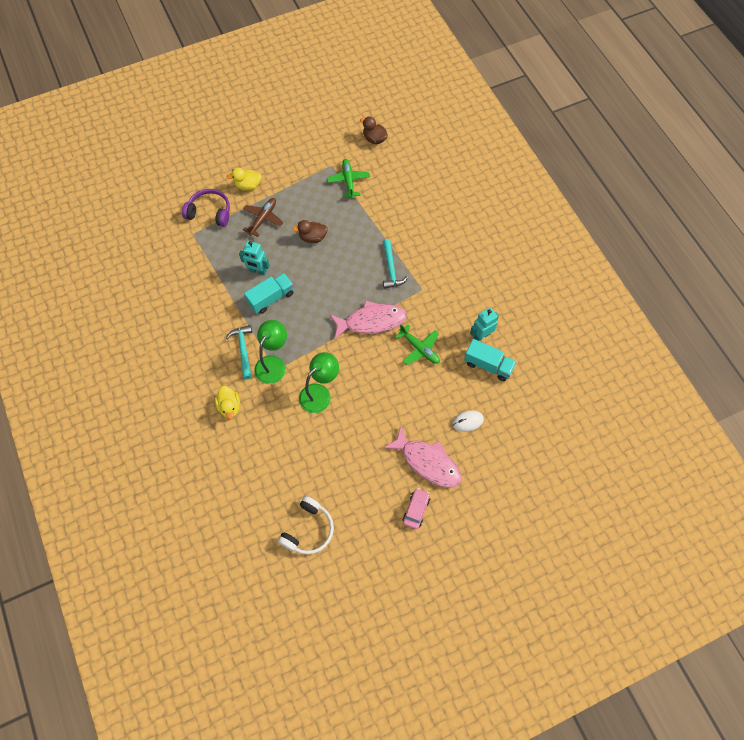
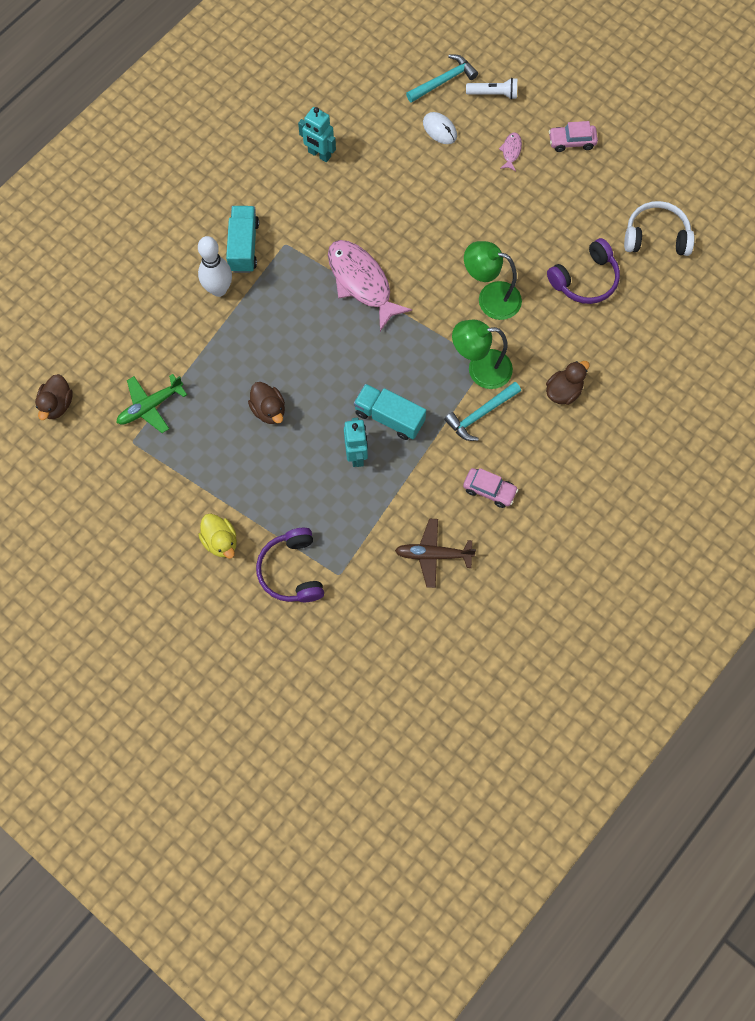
camera: 115 degrees left, 5 degrees up
(192, 332) = (489, 490): none -> pink car
(229, 406) = (563, 391): yellow duck -> brown duck
(263, 219) = (269, 491): brown plane -> brown plane (433, 555)
(301, 461) = (585, 279): none -> purple headphones
(391, 269) = (272, 291): turquoise hammer -> turquoise hammer (444, 81)
(407, 241) = (218, 289): none -> white bowling pin
(419, 348) = (372, 214): green plane -> none
(427, 462) = (511, 151): pink fish -> pink fish, size x0.43
(482, 473) = (493, 94): none -> white flashlight
(488, 365) = (356, 134): turquoise truck -> turquoise truck (243, 246)

